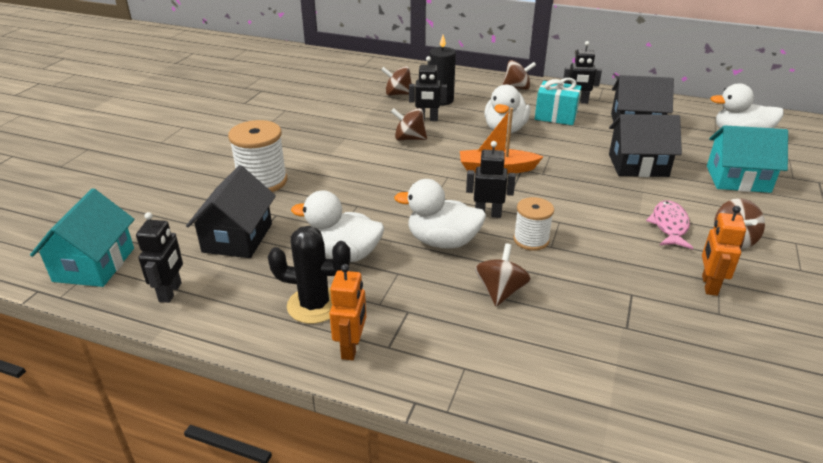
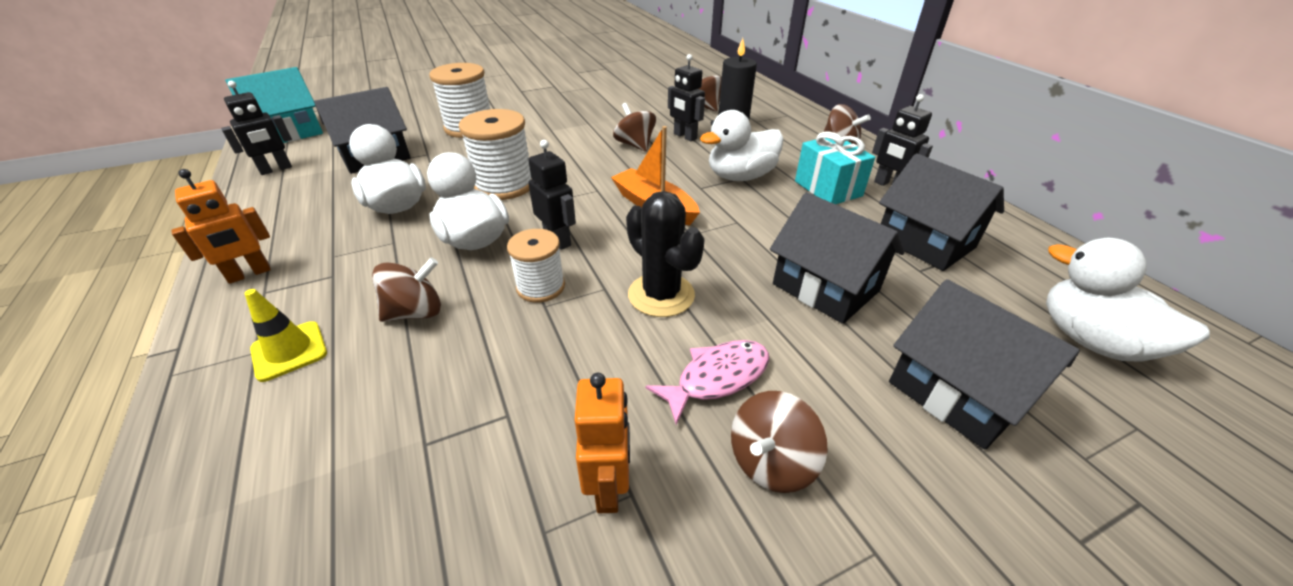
camera: 45 degrees right, 5 degrees up
(314, 305) = (304, 228): black cactus -> black cactus (661, 295)
(386, 204) = (504, 185): none -> white spool
(482, 352) = (289, 351): none -> yellow traffic cone
(709, 285) = (608, 487): orange robot -> orange robot turned 120 degrees clockwise
(738, 179) = (956, 393): turquoise house -> black house

